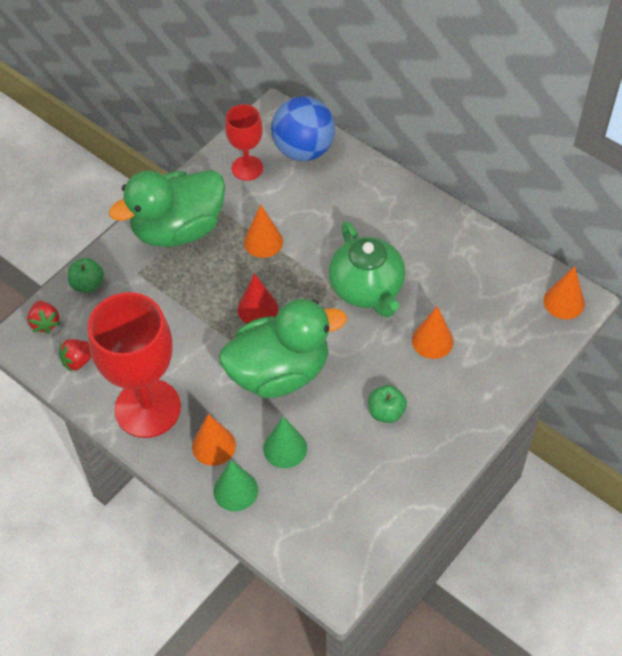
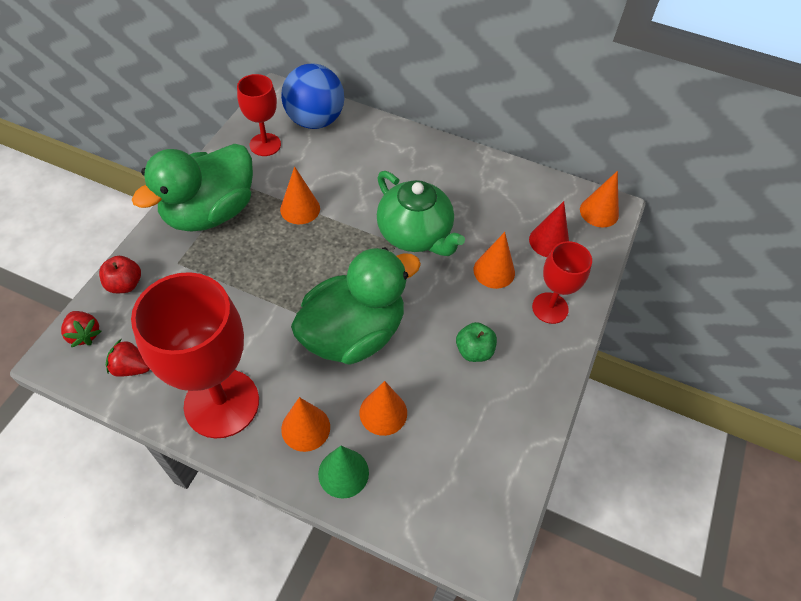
camera: 20 degrees left, 0 degrees up
(78, 361) = (131, 368): red strawberry -> red strawberry turned 60 degrees clockwise
(88, 284) = (125, 284): green apple -> red apple
(257, 309) = (313, 274): red cone -> red cone (549, 241)
(285, 448) = (383, 412): green cone -> orange cone
(474, 388) = (550, 308): none -> red goblet

